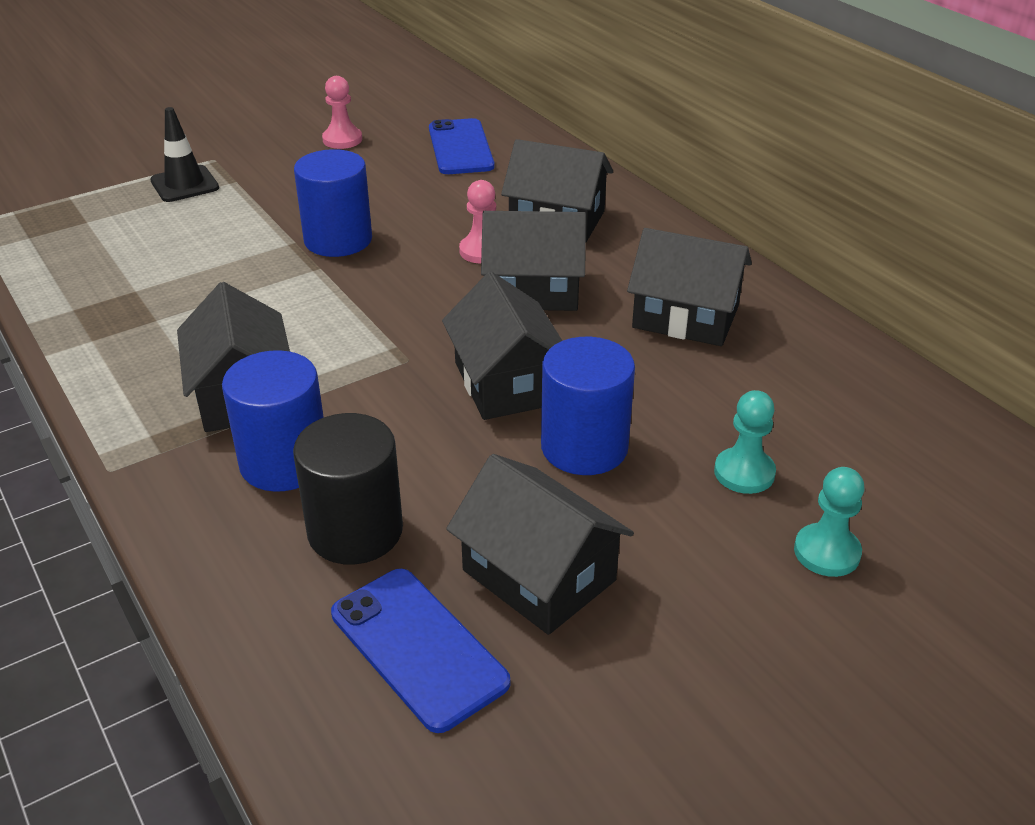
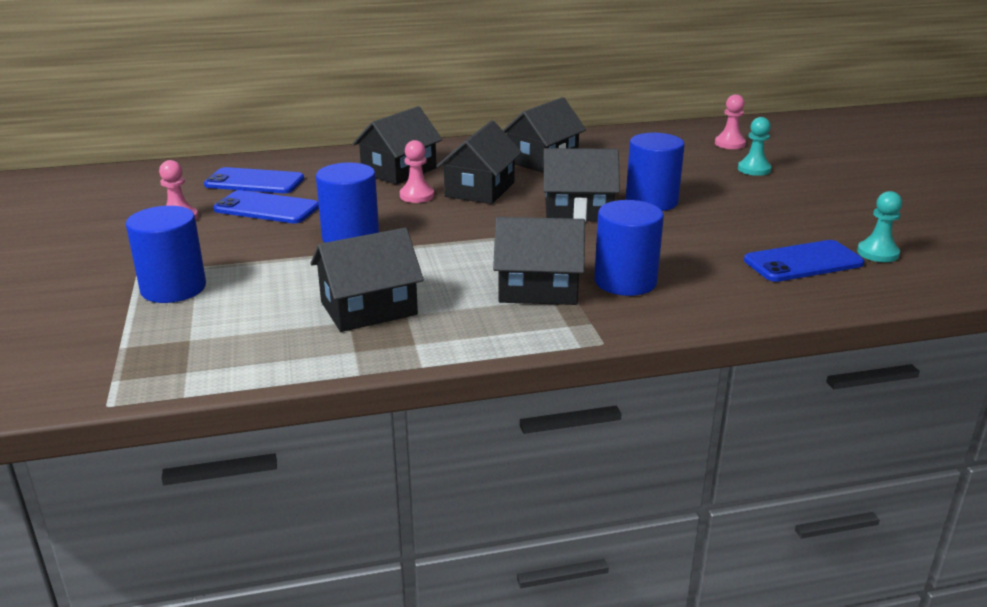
camera: 70 degrees left, 10 degrees down
(184, 184) = (173, 288): black traffic cone -> blue cylinder
(355, 531) = (702, 267): black cylinder -> none
(391, 174) = (266, 208): none -> blue phone
(539, 575) = (754, 227): black house -> black house (369, 308)
(744, 473) = (690, 173): turquoise pawn -> turquoise pawn (877, 253)
(946, 506) = (730, 144): none -> pink pawn

